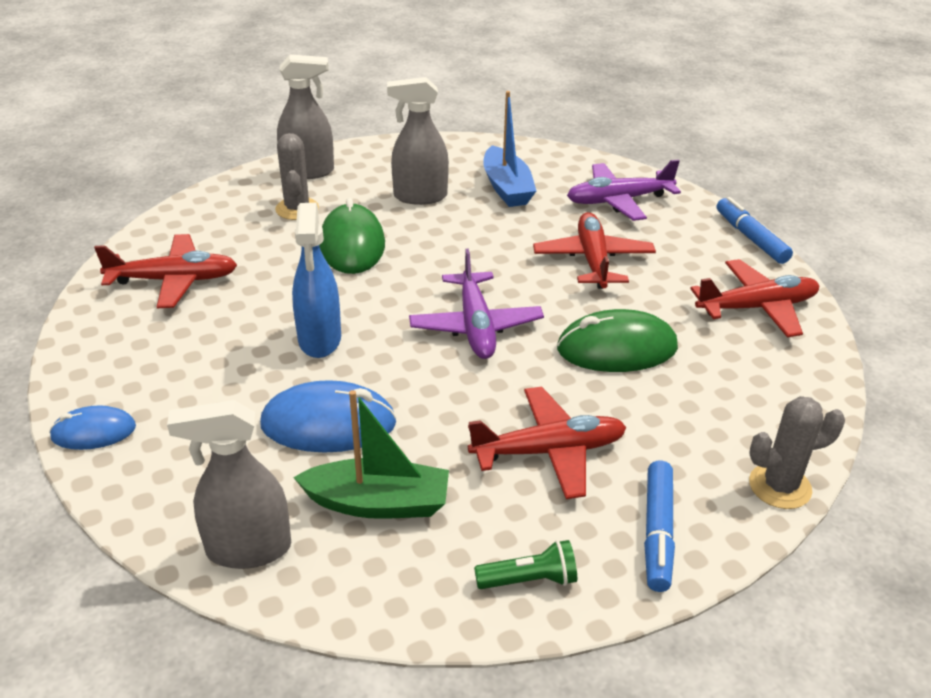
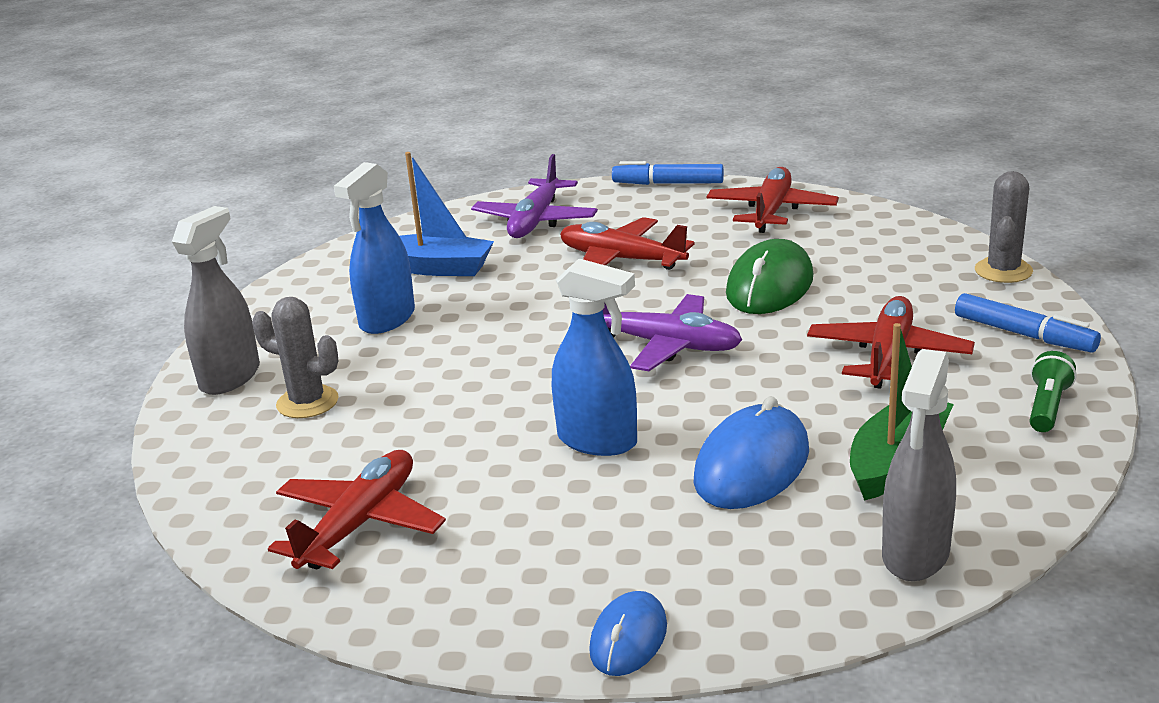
camera: 55 degrees left, 10 degrees down
(352, 244) = (433, 382): green mouse -> none
(420, 196) = (387, 319): grey spray bottle -> blue spray bottle

